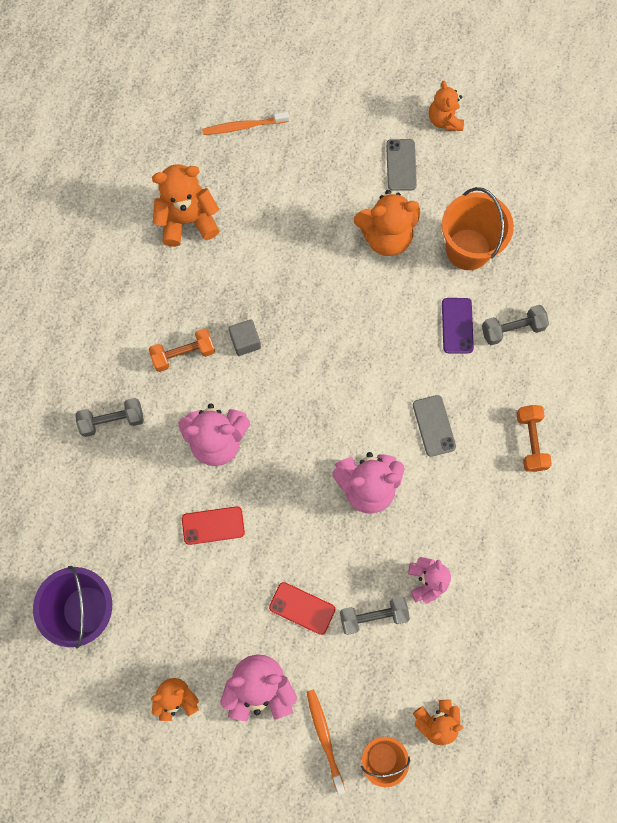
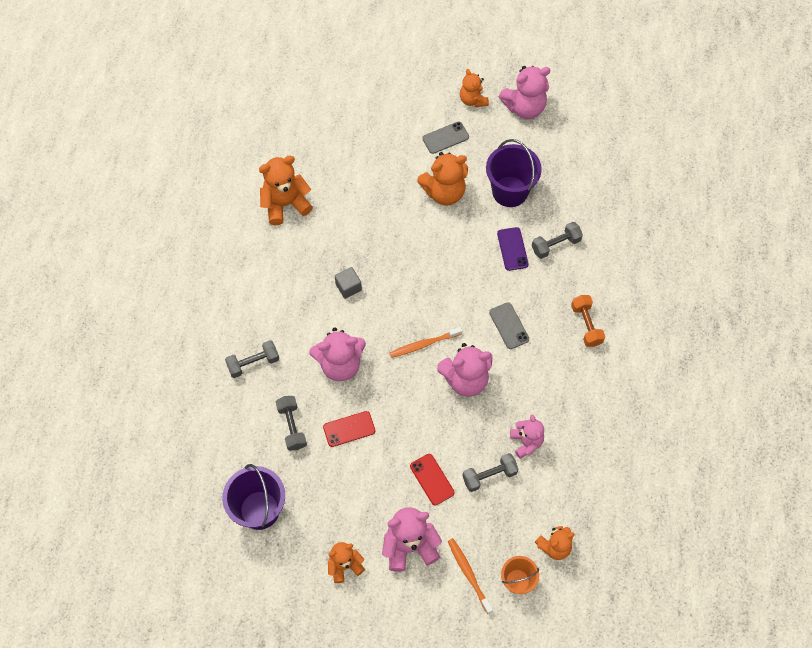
camera: 10 degrees left, 10 degrees down
(144, 510) = (292, 426): none -> grey dumbbell
(183, 354) = (301, 304): orange dumbbell -> none
(243, 126) = (316, 128): orange toothbrush -> orange toothbrush (424, 344)
(302, 608) = (432, 479): red phone -> red phone turned 45 degrees clockwise
(401, 165) = (445, 138): grey phone -> grey phone turned 75 degrees clockwise
(468, 249) = (510, 191): orange bucket -> purple bucket
(507, 140) = (524, 107): none -> pink teddy bear

